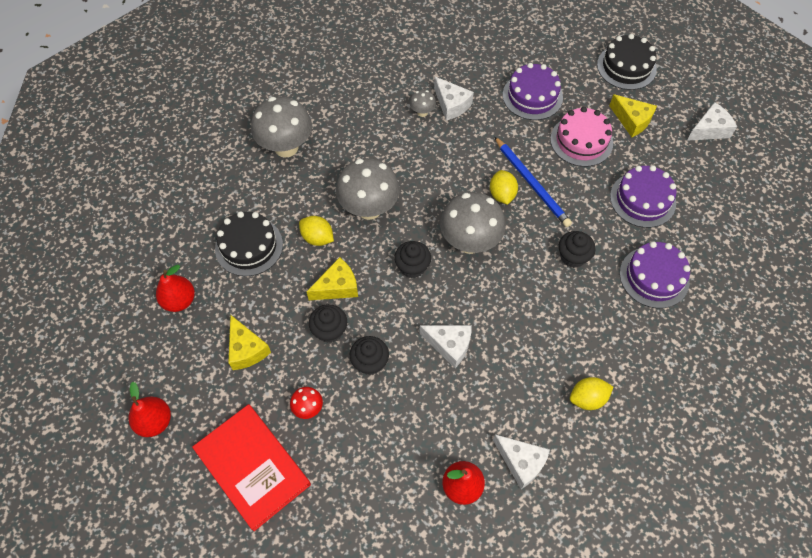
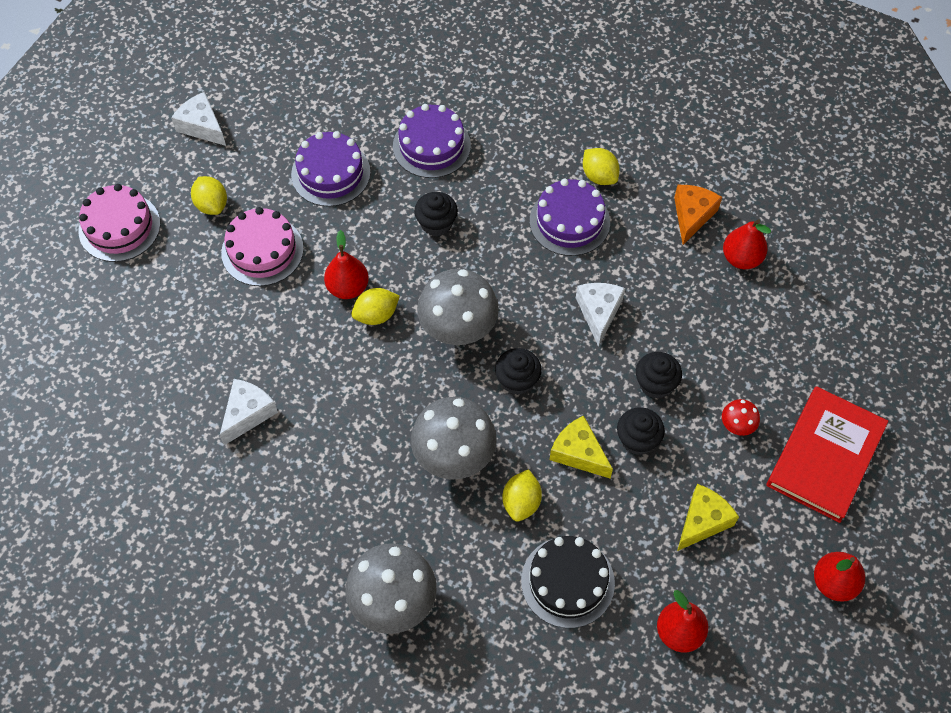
camera: 110 degrees left, 0 degrees up
(422, 112) = (273, 446): grey mushroom -> none
(521, 462) = (692, 216): white cheese -> orange cheese
(532, 96) = (203, 321): purple cake -> purple cake (569, 221)
(532, 183) = (348, 288): blue pencil -> red pear
(626, 67) = (119, 227): black cake -> pink cake
(632, 120) = (212, 205): yellow cheese -> yellow lemon

